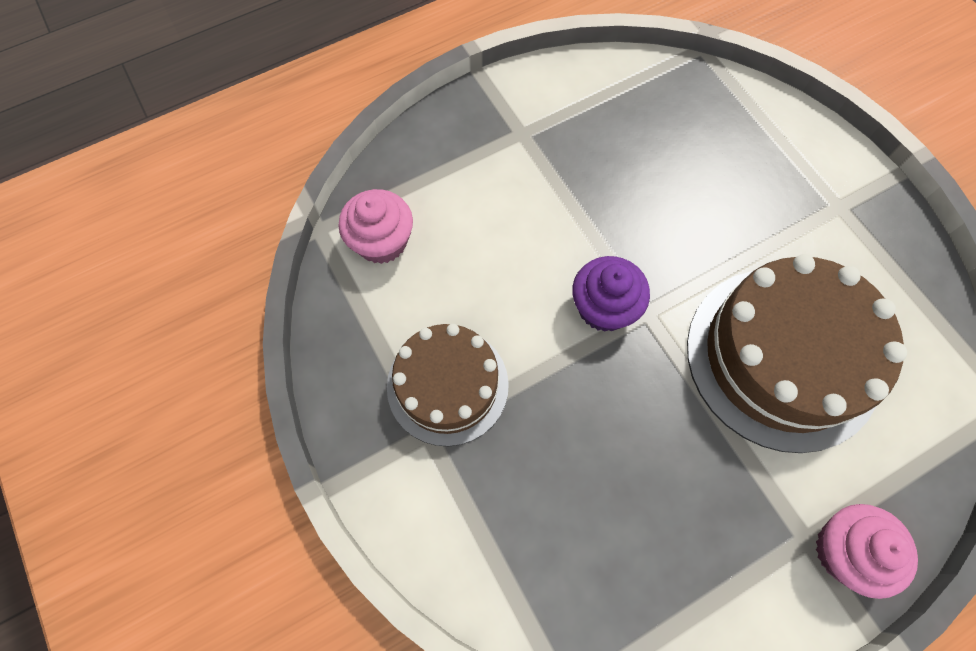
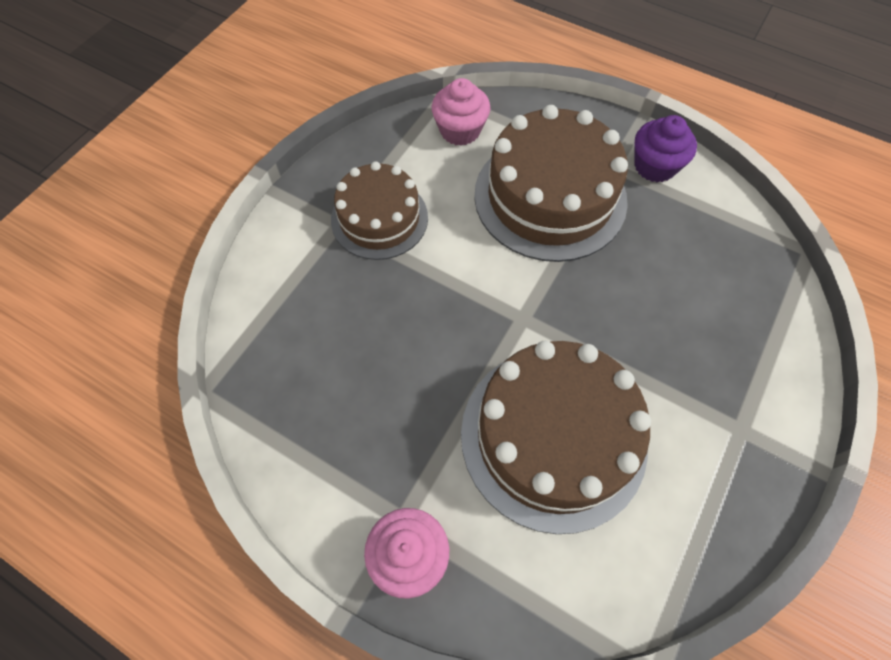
camera: 60 degrees right, 5 degrees down
(523, 208) = (550, 197): none -> brown cake
(604, 307) = (505, 286): purple cupcake -> purple cupcake (655, 166)

